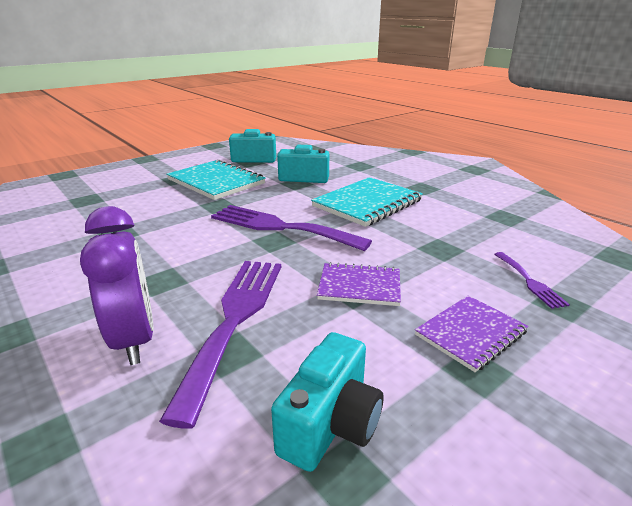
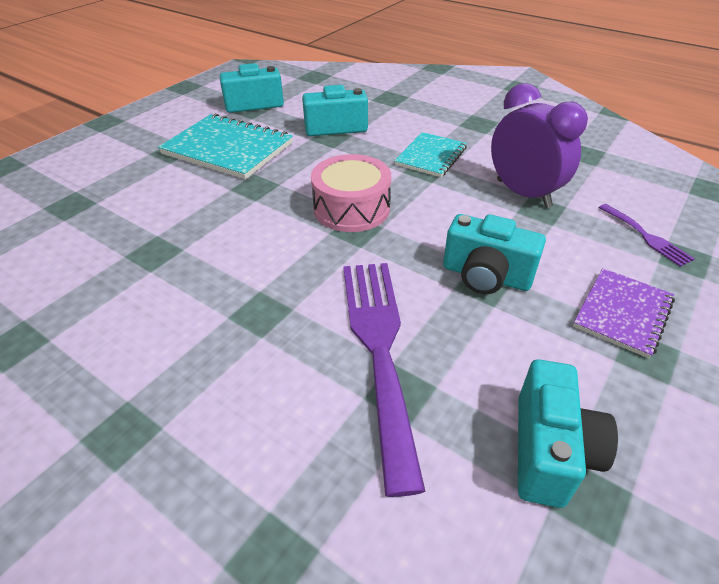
camera: 15 degrees left, 15 degrees up
(134, 339) = (283, 400): purple clock -> purple clock (523, 193)
(280, 227) = (351, 208): purple fork -> pink drum
(359, 286) = (486, 276): purple notebook -> turquoise camera
(367, 203) = (431, 156): turquoise notebook -> turquoise notebook, size x0.61

